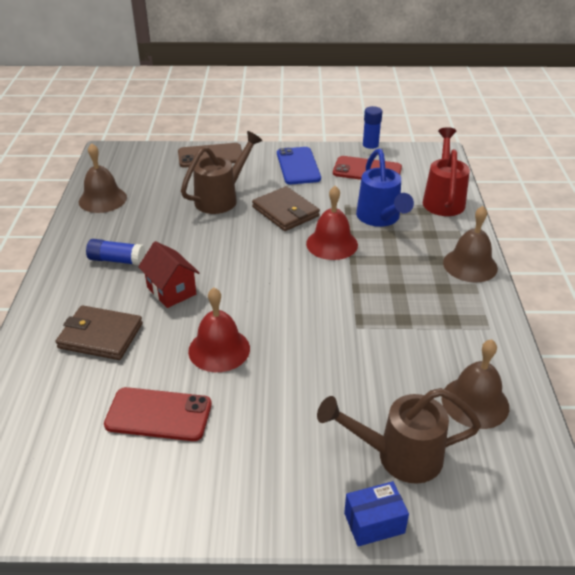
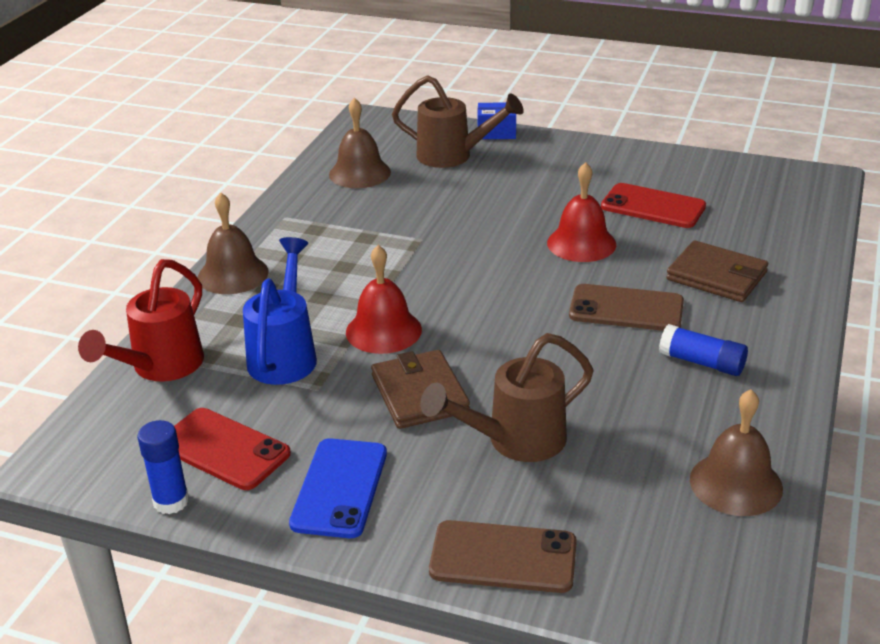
camera: 160 degrees left, 5 degrees down
(171, 291) = (626, 309): red house -> brown phone

